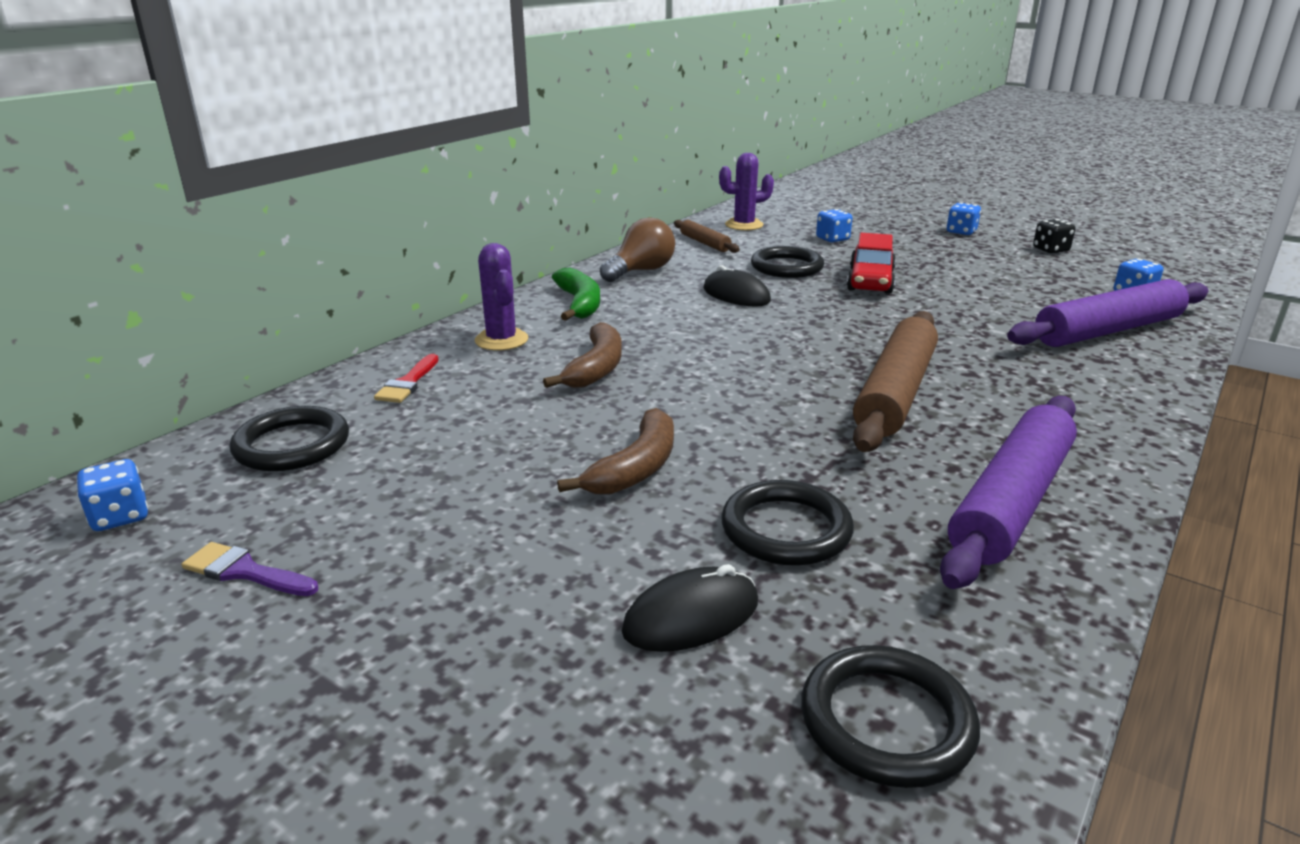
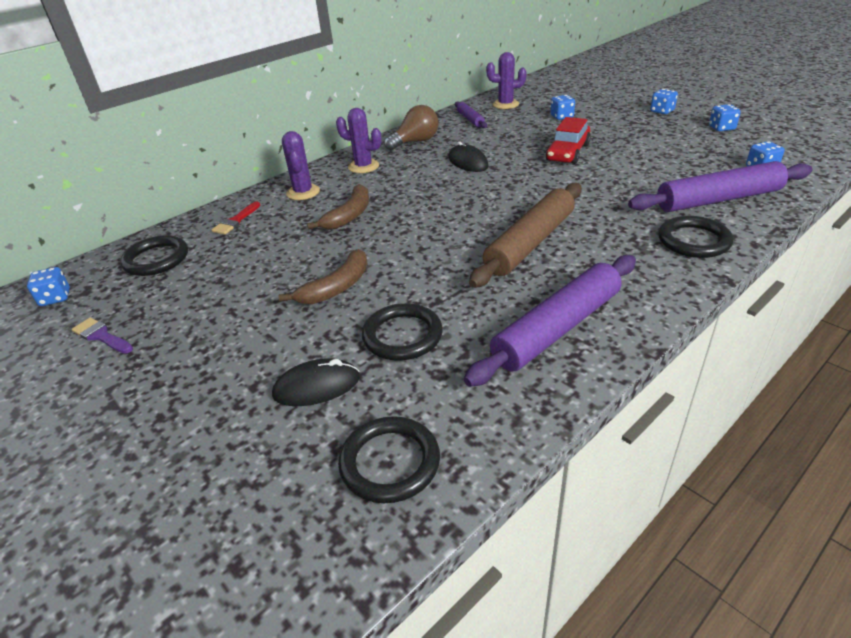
camera: 15 degrees right, 10 degrees up
(579, 304) = (363, 166): green banana -> purple cactus
(704, 243) = (470, 119): brown rolling pin -> purple rolling pin
(786, 267) = (515, 140): black ring -> black ring (693, 241)
(1050, 250) = (721, 128): black dice -> blue dice

